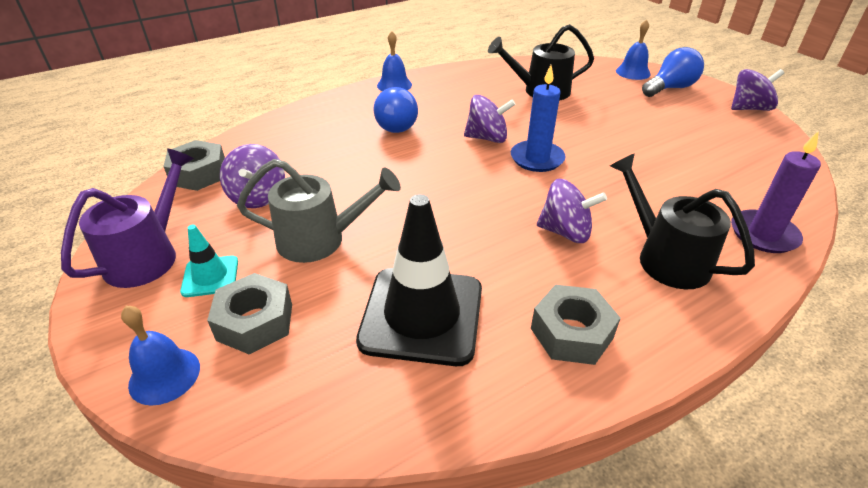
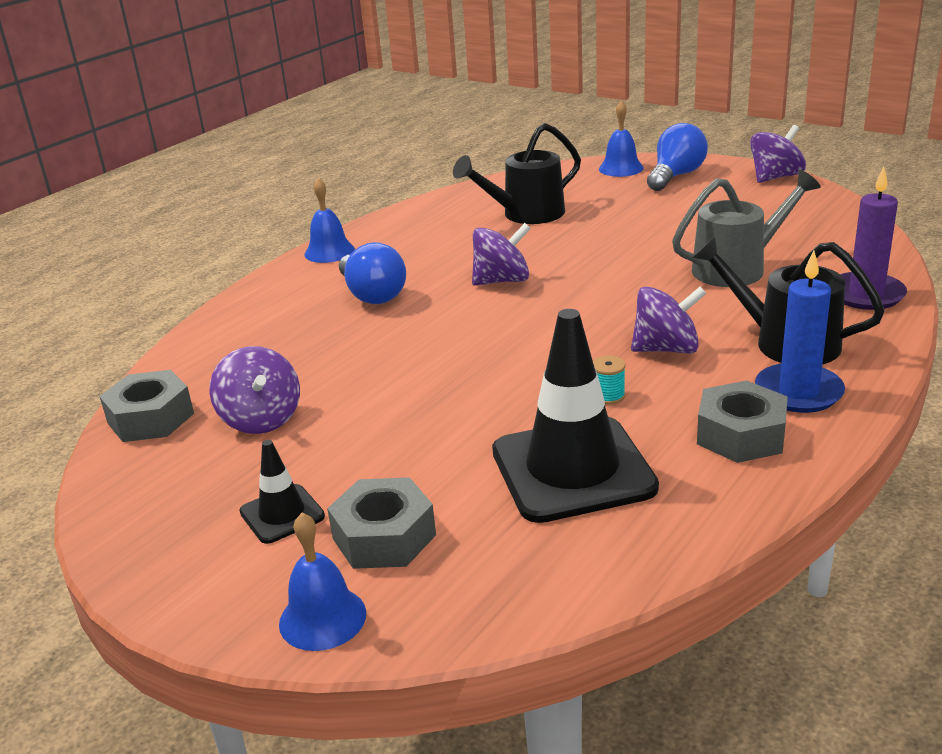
camera: 20 degrees left, 10 degrees down
(149, 255) = (174, 519): purple watering can -> none
(210, 276) = (282, 514): turquoise traffic cone -> black traffic cone
(321, 240) = (389, 438): grey watering can -> grey watering can (738, 268)
(494, 258) = (608, 396): none -> turquoise spool
(537, 159) = (579, 287): blue candle -> blue candle (798, 392)

